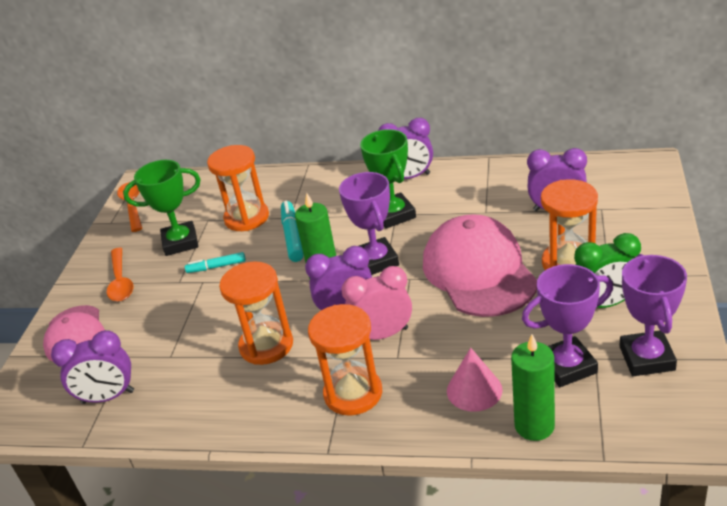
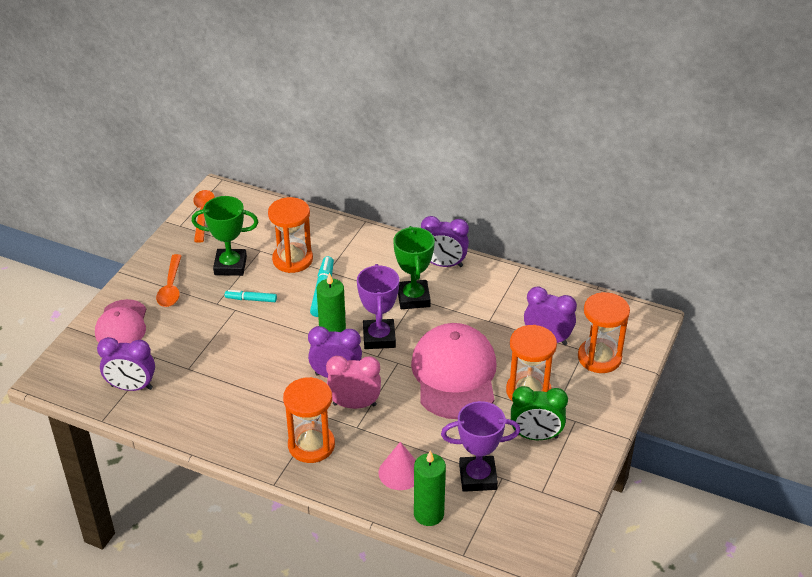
camera: 10 degrees right, 5 degrees up
(266, 345) = (263, 384): orange hourglass -> orange hourglass (599, 358)
(647, 358) = (539, 490): purple trophy -> none

